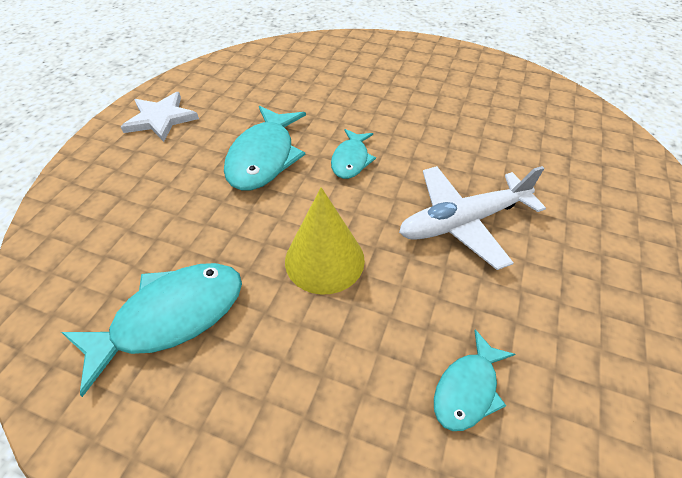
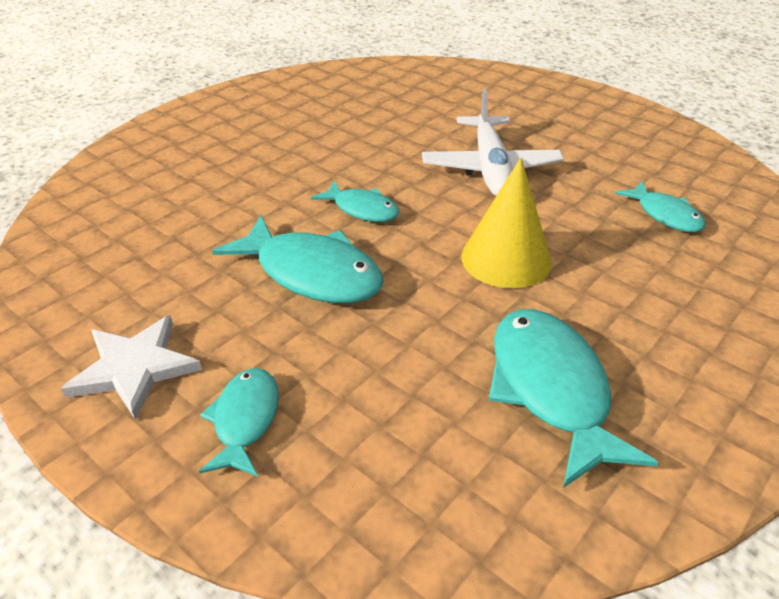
camera: 70 degrees left, 10 degrees down
(126, 171) = (245, 420): none -> turquoise fish

